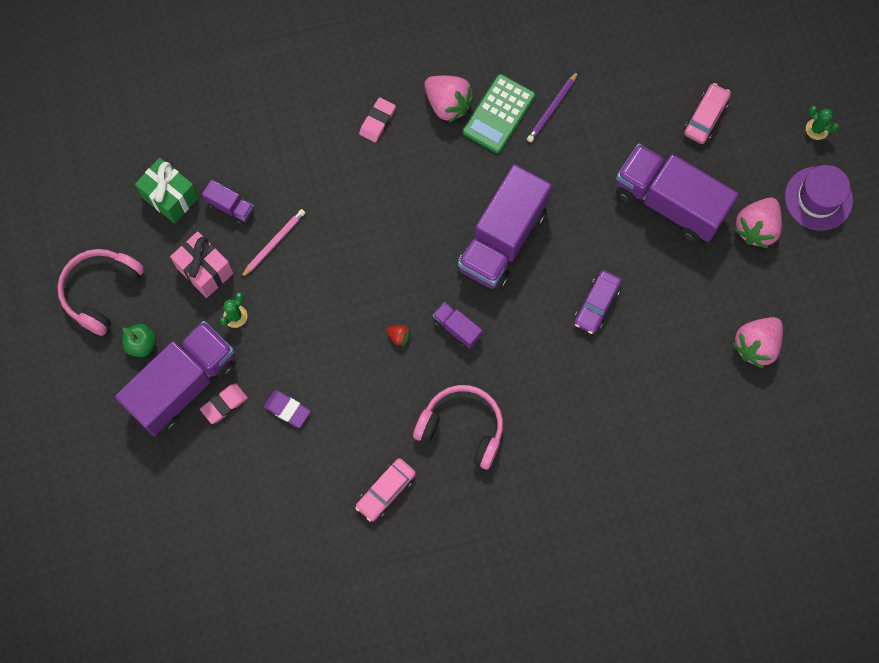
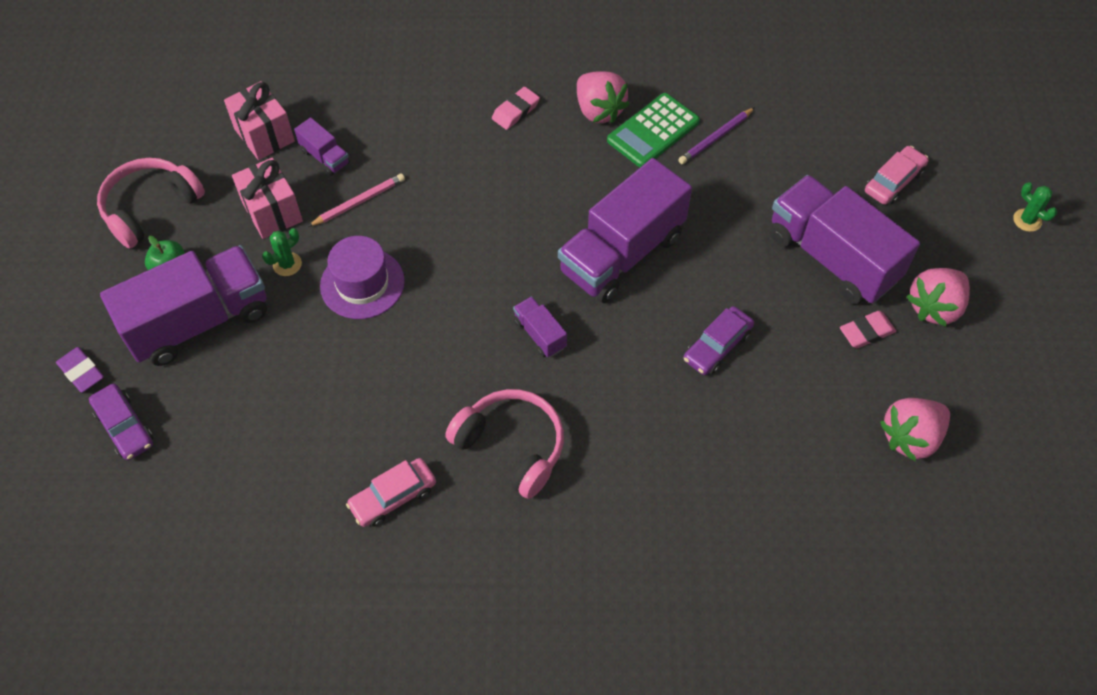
camera: 15 degrees right, 15 degrees down
(160, 488) = (124, 427): none -> purple car
(170, 197) = (264, 135): green gift -> pink gift
(224, 404) = (237, 353): pink eraser -> pink eraser (866, 332)
(287, 409) = (308, 376): purple eraser -> purple eraser (81, 372)
(399, 336) = (468, 327): red strawberry -> none
(818, 198) = (1018, 292): purple hat -> purple hat (362, 283)

